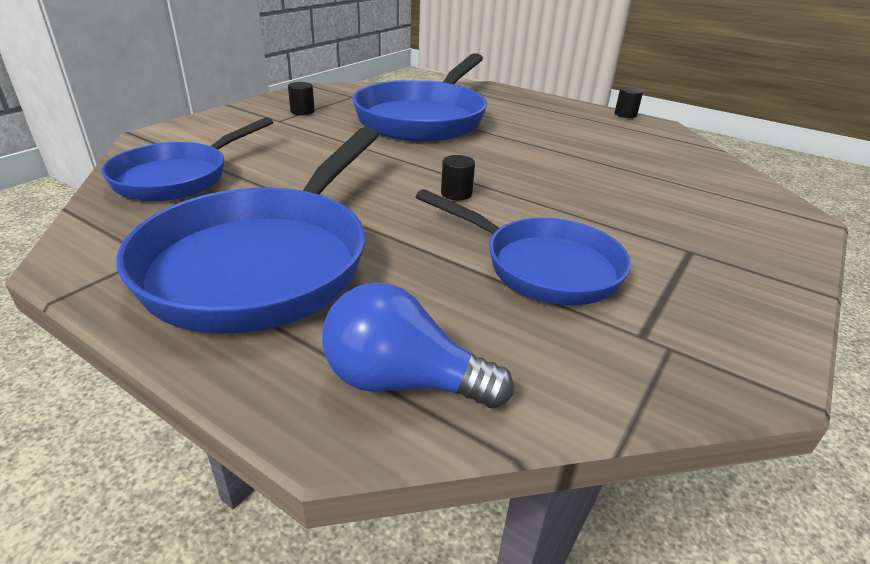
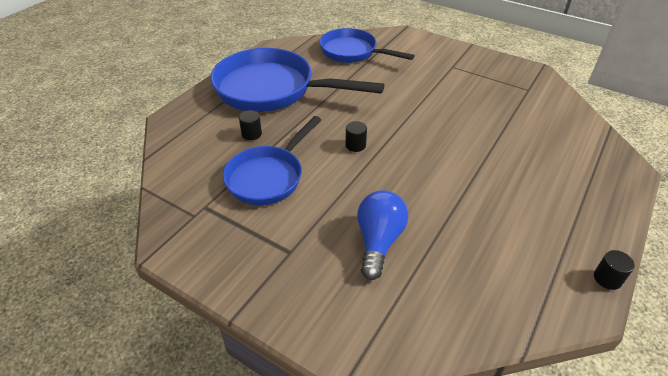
camera: 90 degrees right, 10 degrees up
(302, 111) = (475, 72): black cylinder -> black cylinder (251, 134)
(403, 381) = (188, 132): blue light bulb -> blue light bulb (378, 241)
(425, 118) = (495, 128): blue pan -> none

